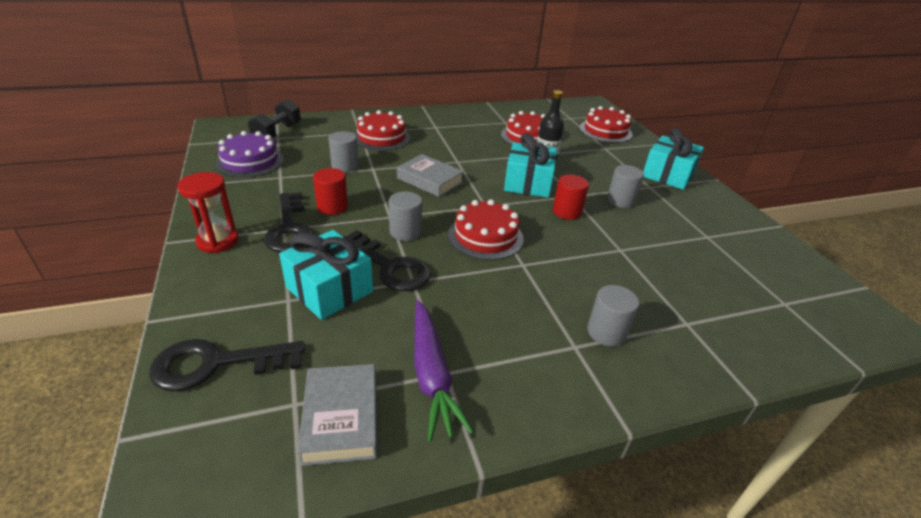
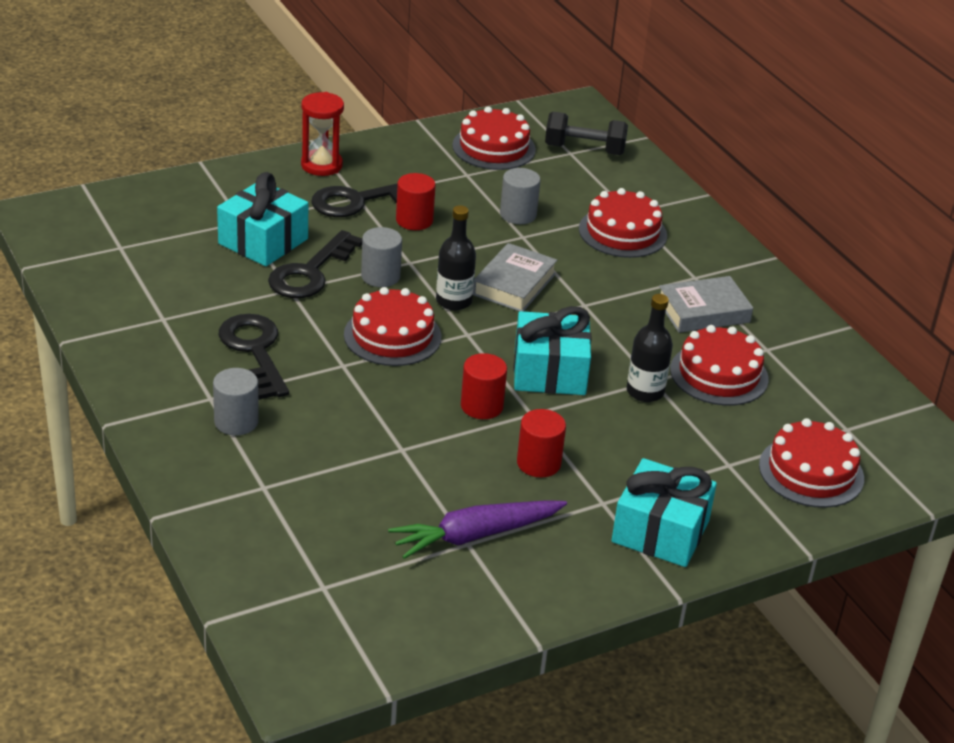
camera: 80 degrees right, 0 degrees up
(216, 364) = (156, 203): black key -> black key (254, 351)
(250, 161) = (494, 147): purple cake -> red cake
(341, 418) = (108, 270): grey book -> grey book (703, 311)
(432, 374) = (160, 311): purple carrot -> purple carrot (475, 535)
(445, 205) = (454, 301): none -> black bottle
(620, 201) = (538, 463): grey cylinder -> red cylinder

